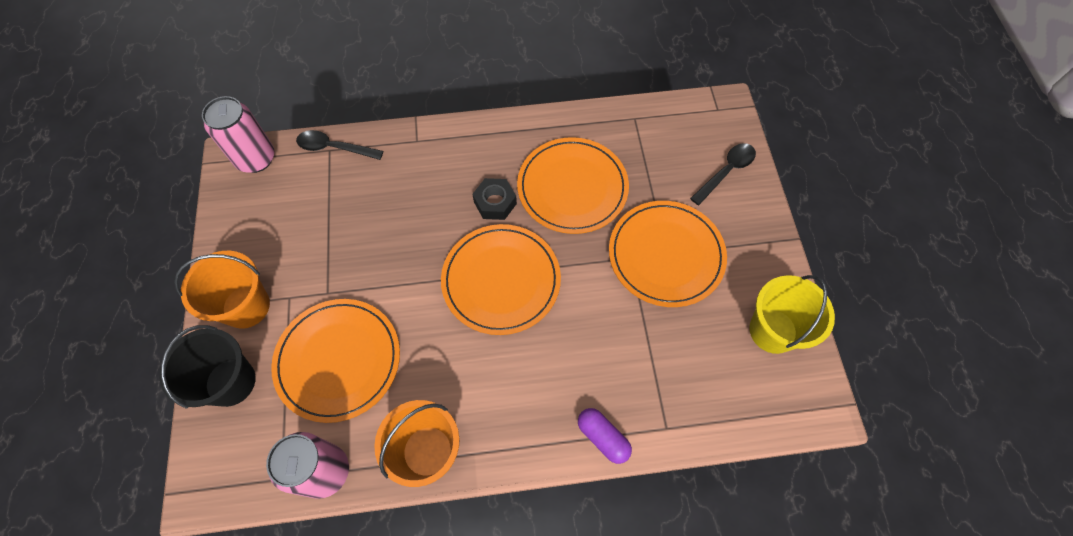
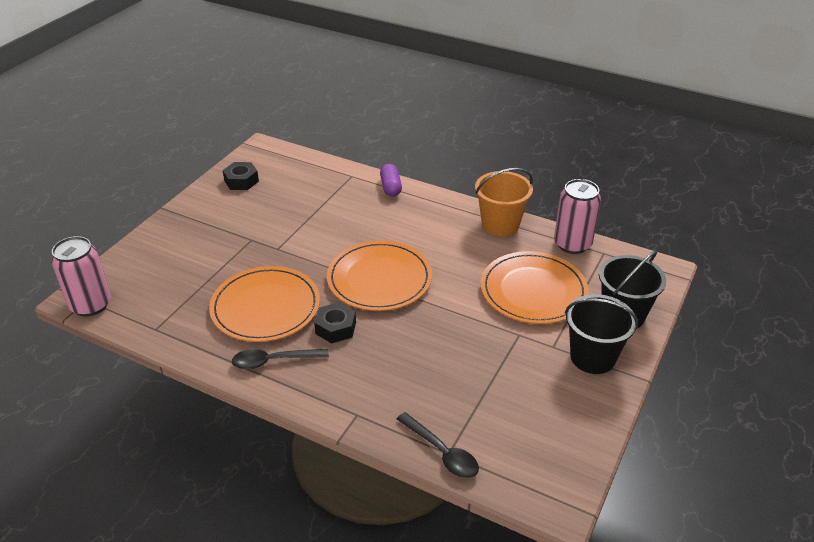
camera: 145 degrees left, 25 degrees down
(246, 306) = (592, 357): orange bucket -> black bucket
(256, 159) = (531, 486): pink can -> pink can (91, 305)
(666, 255) = (253, 239): orange plate -> none
(726, 172) = (146, 260): black spoon -> black spoon (273, 361)
(773, 331) = (241, 181): yellow bucket -> black nut

